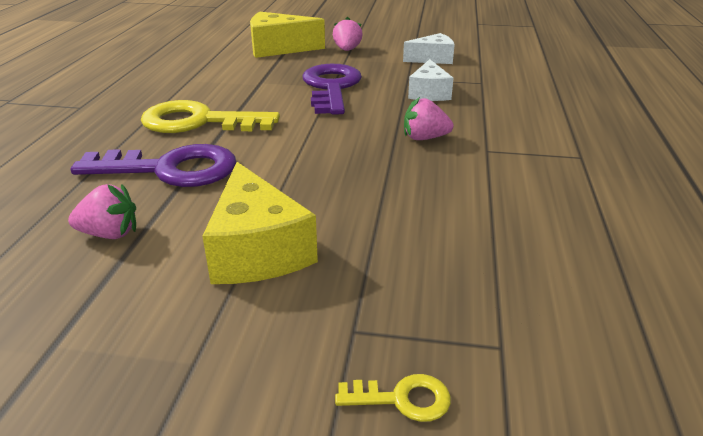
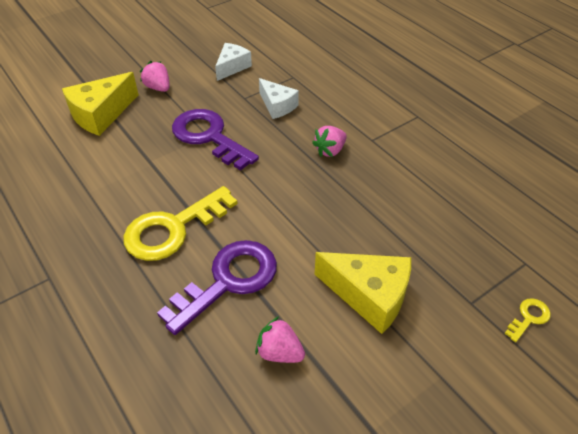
camera: 45 degrees left, 15 degrees up
(110, 234) = (279, 352): pink strawberry -> pink strawberry turned 105 degrees counterclockwise

